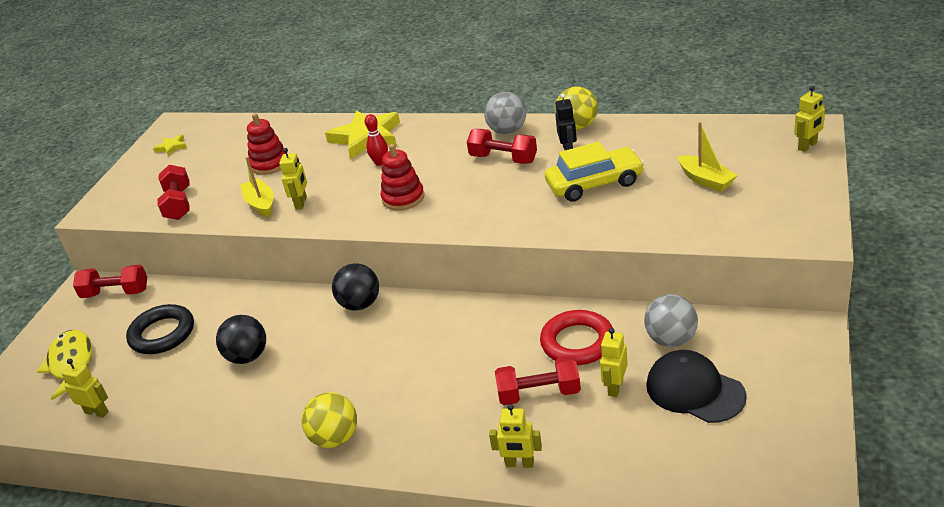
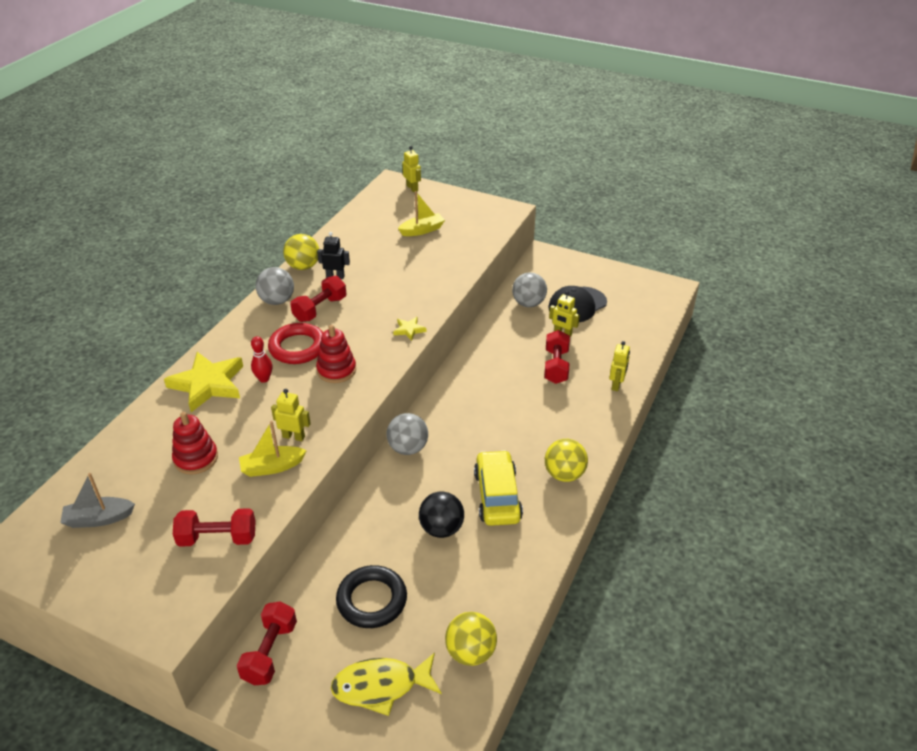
camera: 85 degrees left, 5 degrees up
(97, 412) = (470, 652): yellow robot -> yellow ball
(171, 147) = (70, 551): yellow star -> yellow star (409, 330)
(202, 146) = (99, 519): none -> grey boat
(360, 304) = (408, 448): black ball -> grey ball
(577, 342) = (513, 341): red ring -> red ring (298, 347)
(594, 183) = (391, 273): yellow car -> yellow car (497, 496)

